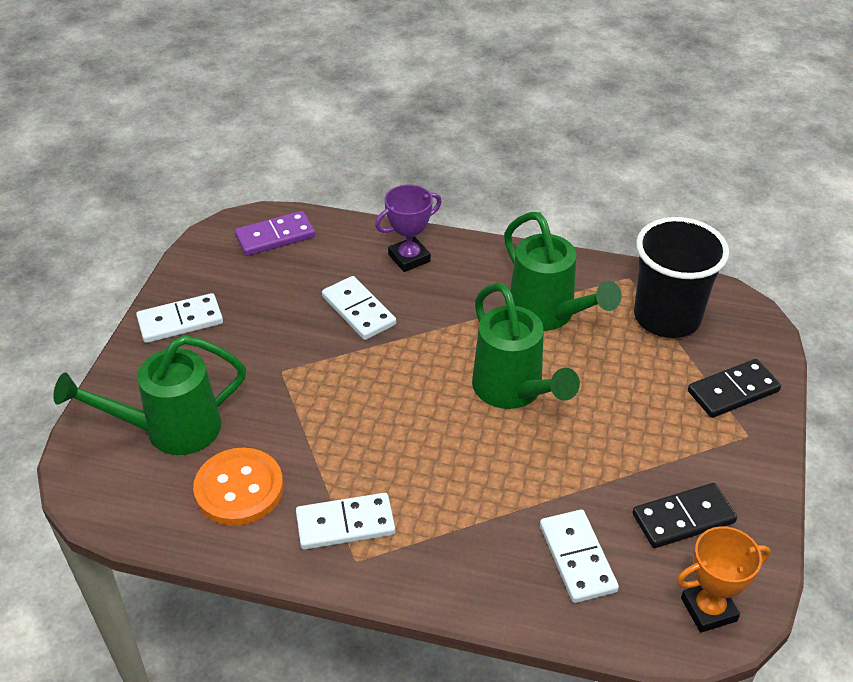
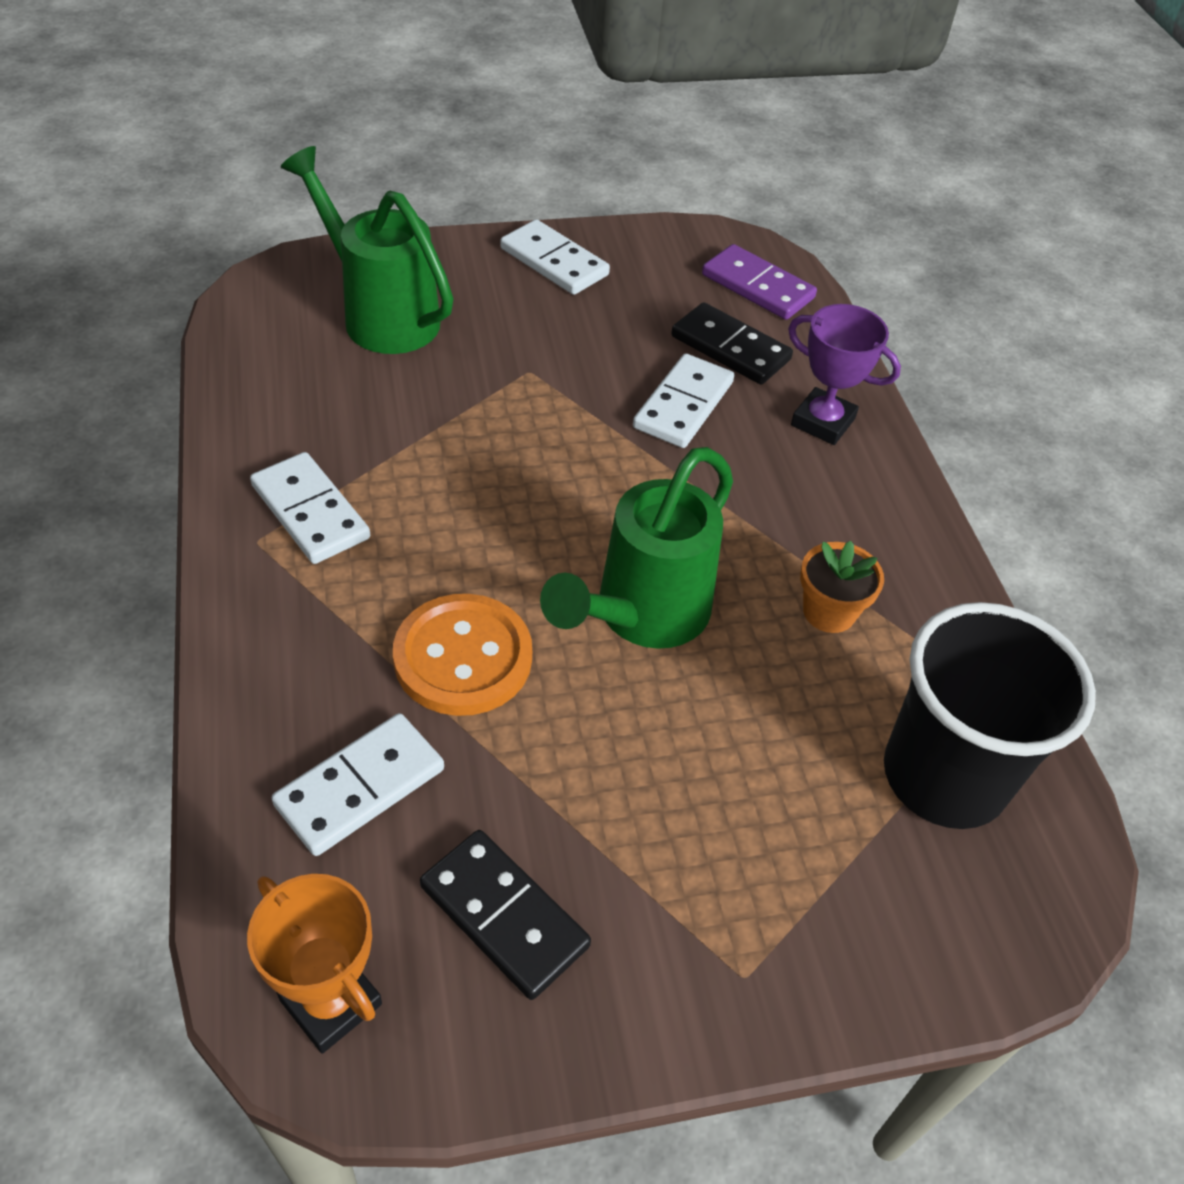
camera: 60 degrees right, 5 degrees up
(239, 489) = (321, 400): orange button -> orange button (463, 657)
(548, 314) = (829, 612): green watering can -> orange flower pot
(733, 391) = (837, 926): black domino -> black domino (730, 348)

